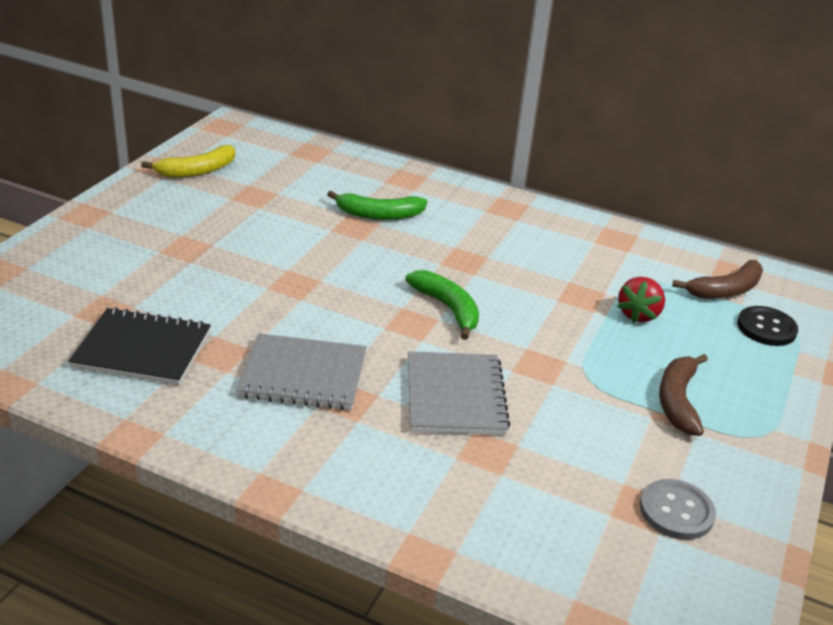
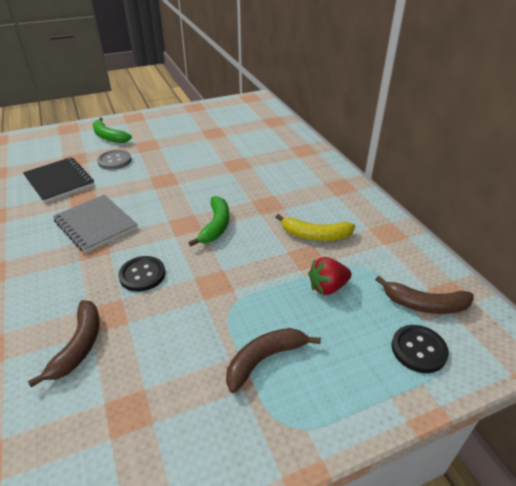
camera: 45 degrees right, 5 degrees up
(197, 171) = (207, 114): yellow banana -> yellow banana (315, 235)
(379, 215) = (259, 163): green banana -> green banana (109, 137)
(455, 396) = (142, 275): grey notebook -> black button
(508, 491) = (79, 345): none -> brown banana
(676, 511) = (143, 433): grey button -> grey button (114, 161)

